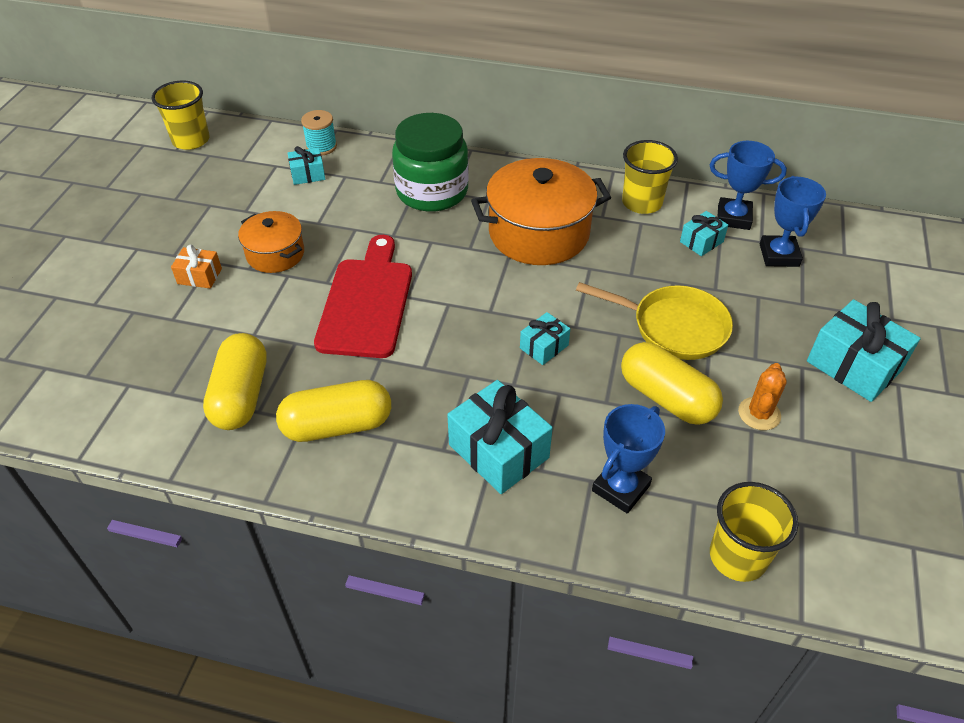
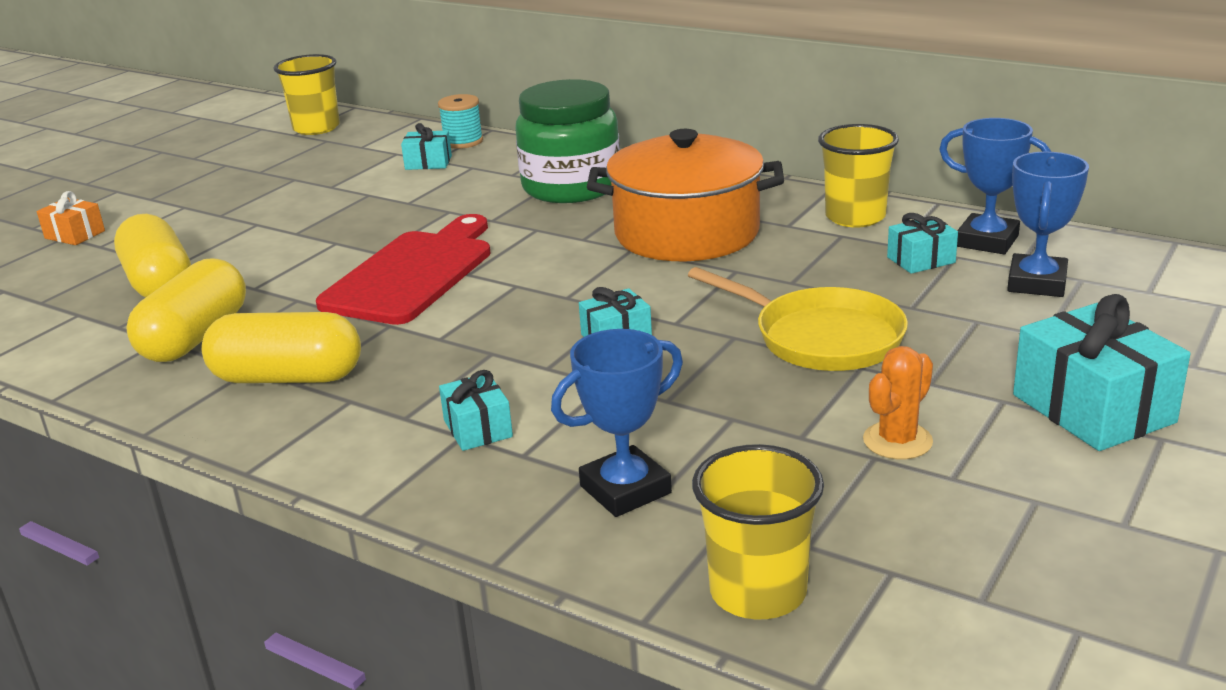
camera: 20 degrees right, 20 degrees down
(199, 276) = (234, 234): orange gift -> orange gift (75, 234)
(275, 254) = (336, 224): orange pot -> none
(499, 451) = (478, 428): turquoise gift -> turquoise gift, size x0.54
(666, 397) = (761, 406): yellow capsule -> yellow capsule (159, 283)

